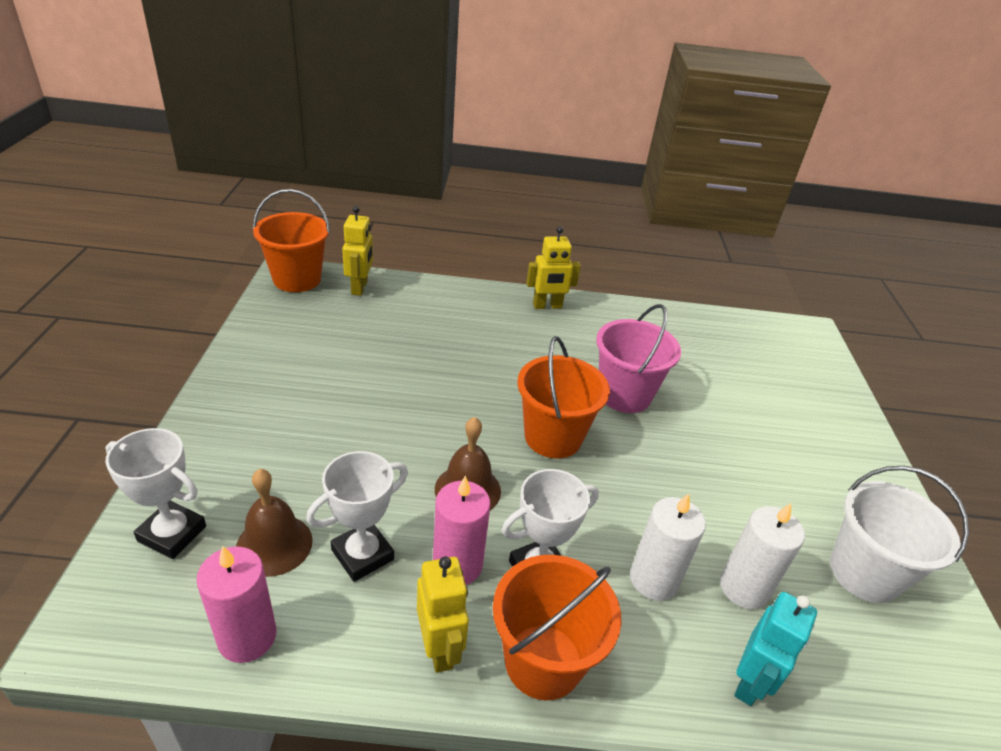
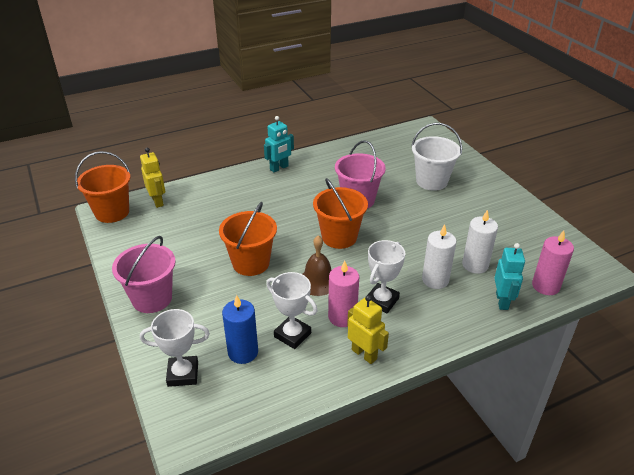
camera: 25 degrees left, 0 degrees up
(237, 407) = (152, 299): none -> pink bucket
(247, 637) = (270, 395): pink candle -> pink candle (545, 286)
(274, 544) = (243, 352): brown bell -> blue candle
(362, 555) = (292, 335): white trophy -> white trophy turned 75 degrees counterclockwise
(543, 661) = (413, 336): orange bucket -> orange bucket (251, 263)
(547, 306) = (279, 168): yellow robot -> turquoise robot
(864, 573) = (519, 235): white bucket -> white bucket (431, 181)

